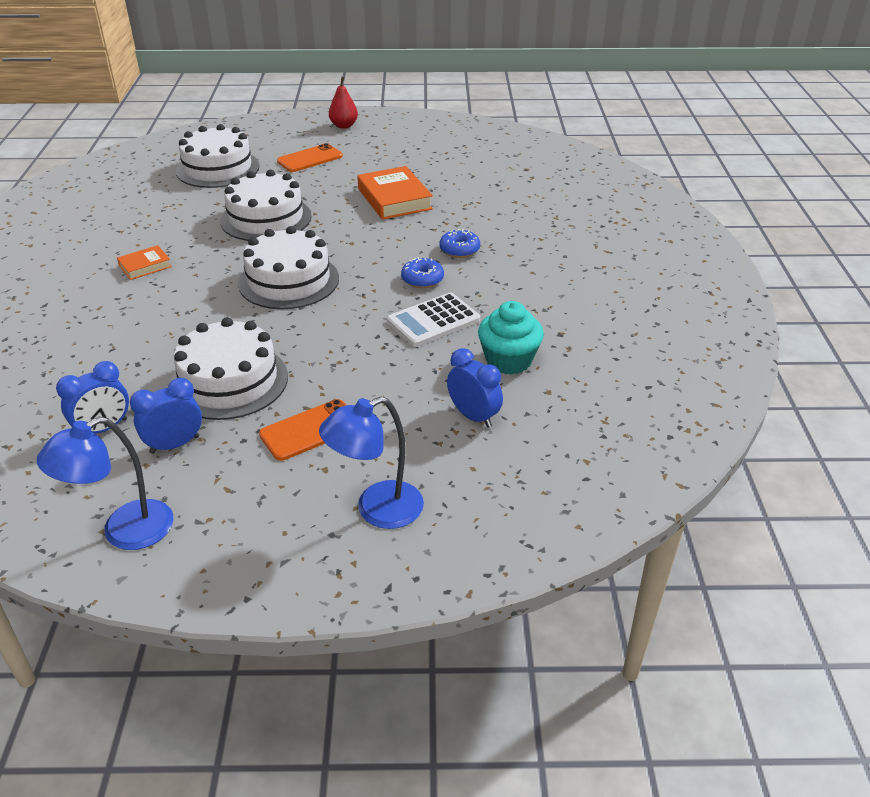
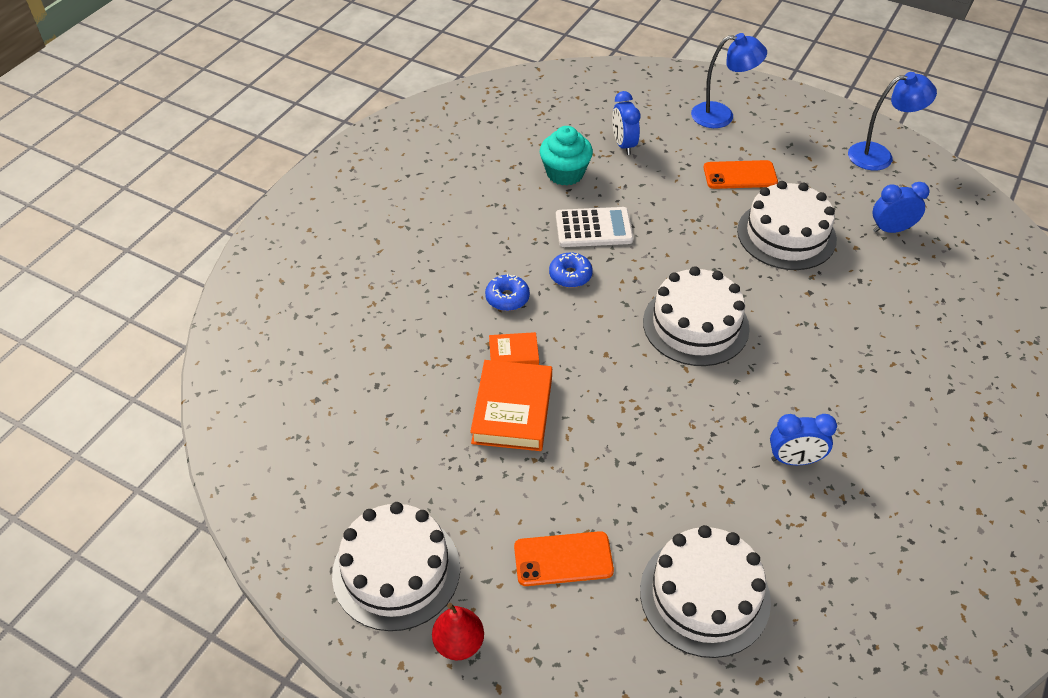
camera: 150 degrees left, 10 degrees up
(145, 266) = (839, 409): orange book -> orange book (513, 354)
(175, 444) = (839, 199): blue clock -> blue clock (794, 460)
(266, 218) = (680, 439): white cake -> white cake (396, 570)

